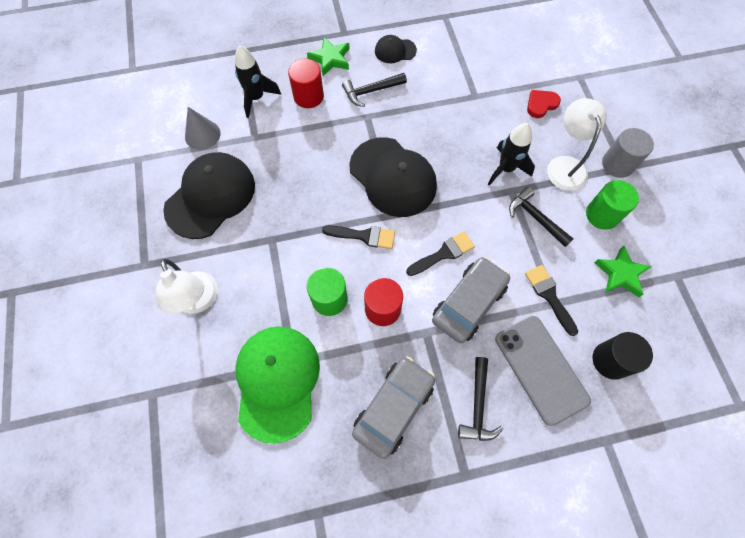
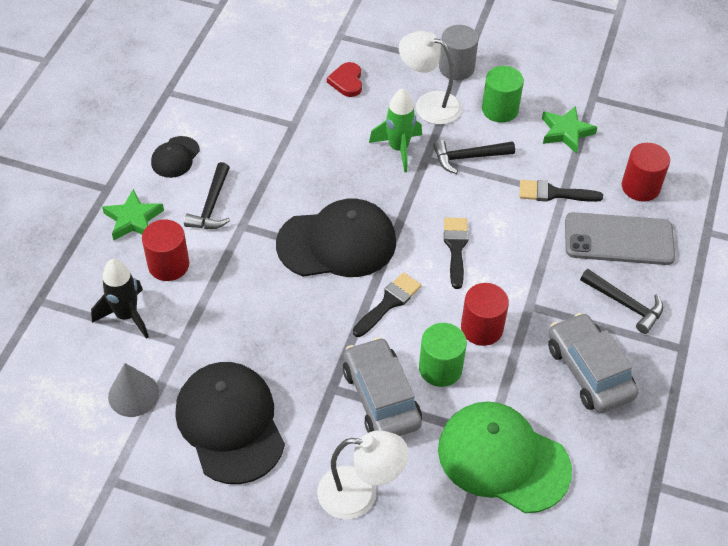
camera: 60 degrees left, 15 degrees down
(468, 303) = (521, 256): grey car -> grey car (381, 397)
(506, 169) = (398, 149): black rocket -> green rocket
(610, 360) = (640, 187): black cylinder -> red cylinder

